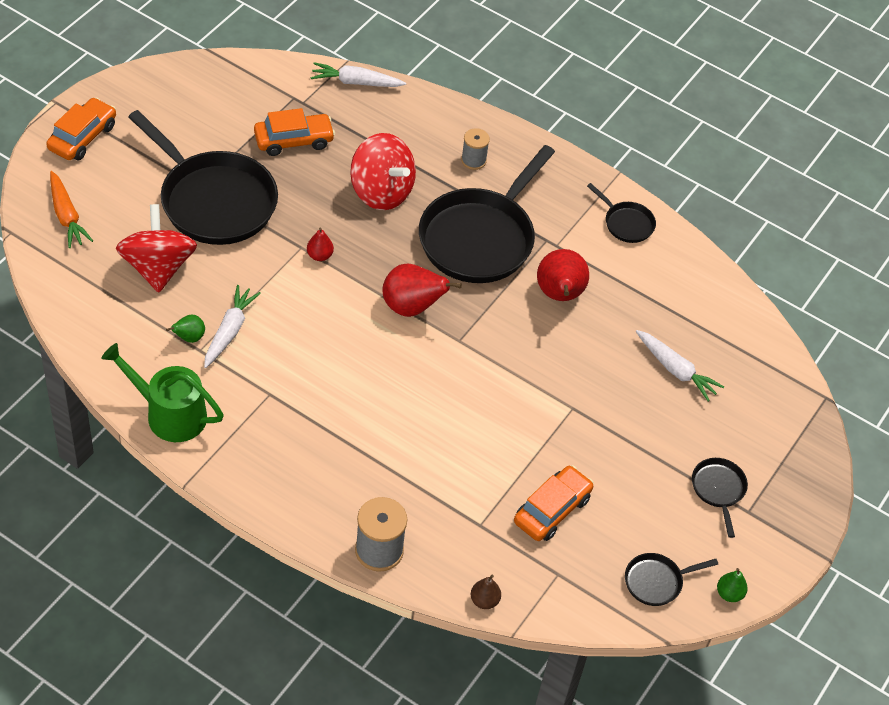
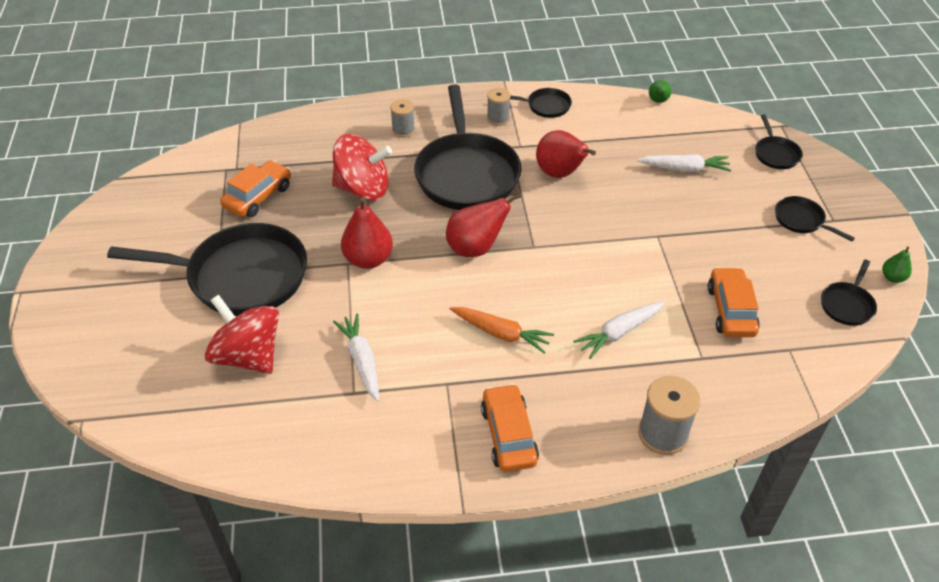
camera: 35 degrees left, 5 degrees down
(66, 216) = (122, 371): orange carrot -> orange carrot (501, 333)
(82, 137) = (73, 302): orange car -> orange car (508, 435)
(169, 414) = (386, 461): green watering can -> none
(189, 338) = (334, 390): green pear -> green pear (658, 101)
(319, 255) = (368, 259): red pear -> red pear, size x1.93
(356, 82) = (262, 133): white carrot -> white carrot (619, 332)
(484, 600) = (772, 408): brown pear -> none
(568, 206) = (498, 119): none -> grey spool
(781, 418) = (775, 154): none -> black pan

